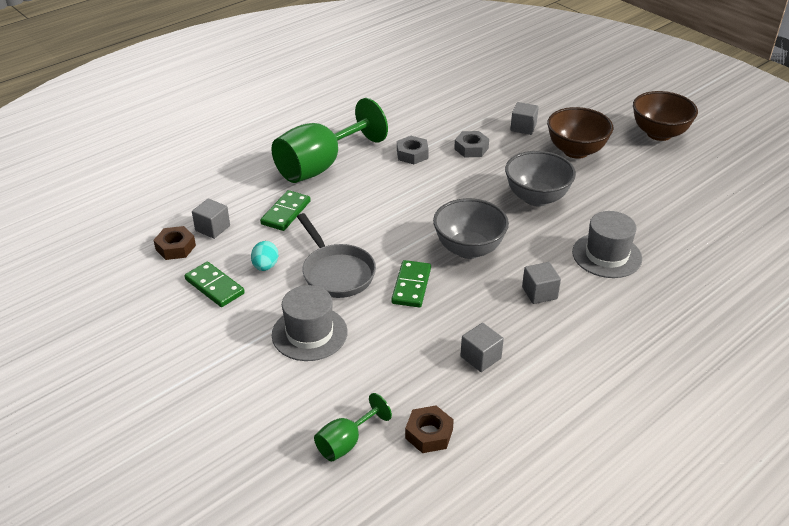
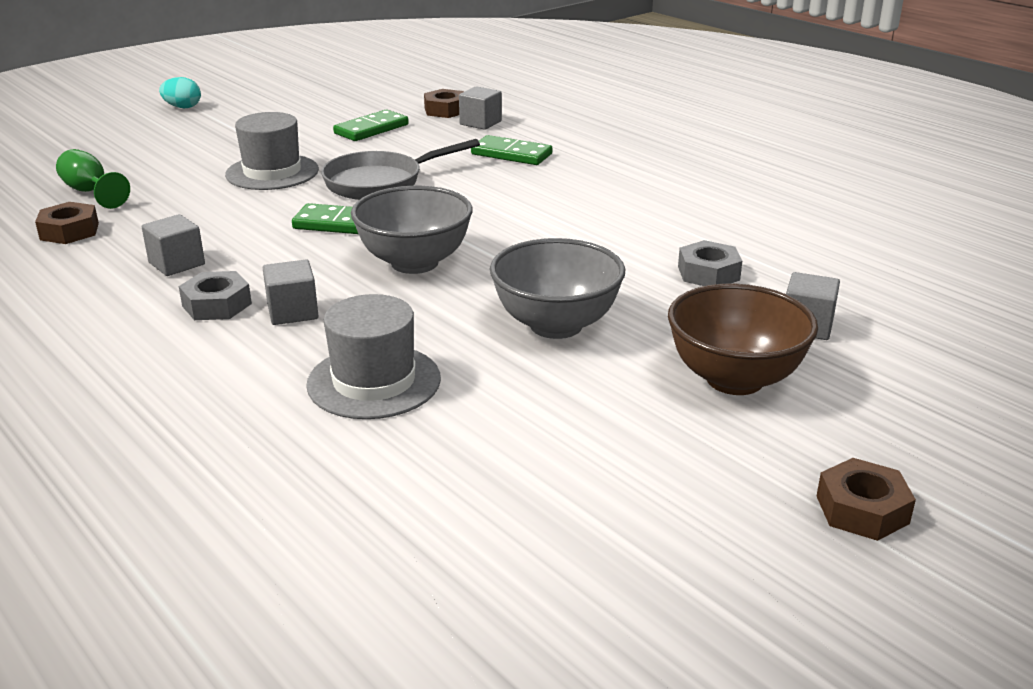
camera: 90 degrees right, 10 degrees down
(265, 266) = (402, 149): turquoise egg -> turquoise egg (183, 107)
(320, 166) = (626, 169): green goblet -> none
(412, 154) = (674, 227): grey nut -> grey nut (217, 305)
(659, 134) = (862, 509): brown bowl -> brown nut

